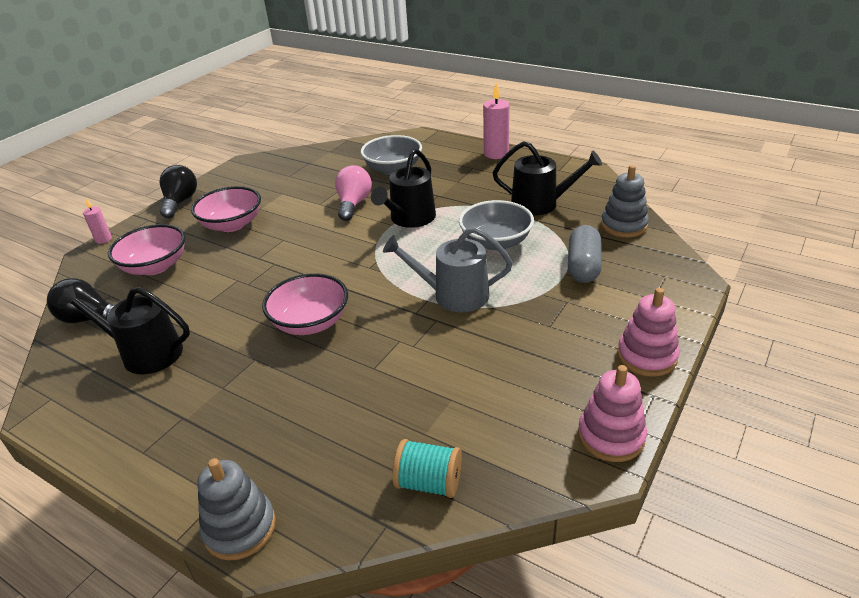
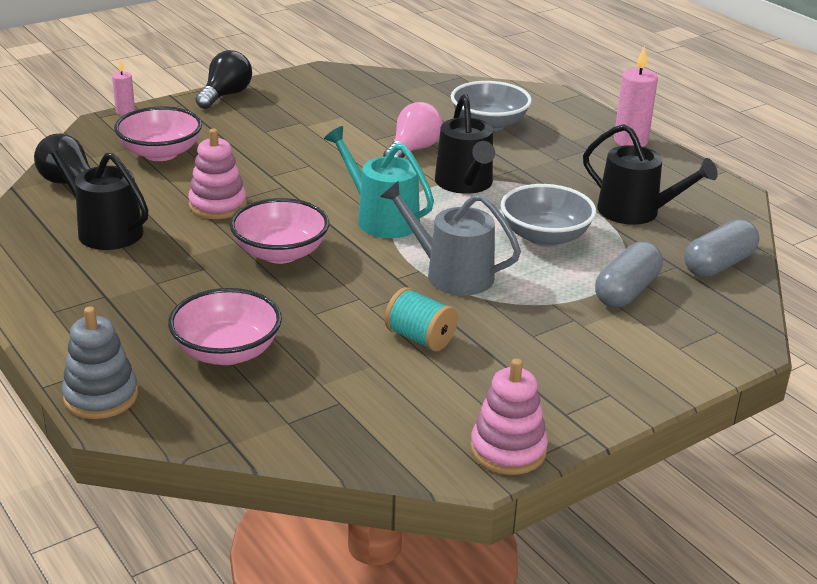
camera: 20 degrees right, 5 degrees down
(232, 224) = (265, 134): pink bowl -> pink bowl (227, 352)
(369, 266) = (382, 219): none -> turquoise watering can
(410, 219) = (465, 184): black watering can -> black watering can turned 60 degrees counterclockwise
(429, 482) = (294, 423): turquoise spool -> turquoise spool (420, 338)
(623, 225) = (718, 264): grey stacking toy -> grey capsule
(646, 356) = (616, 397): pink stacking toy -> pink stacking toy (218, 205)

